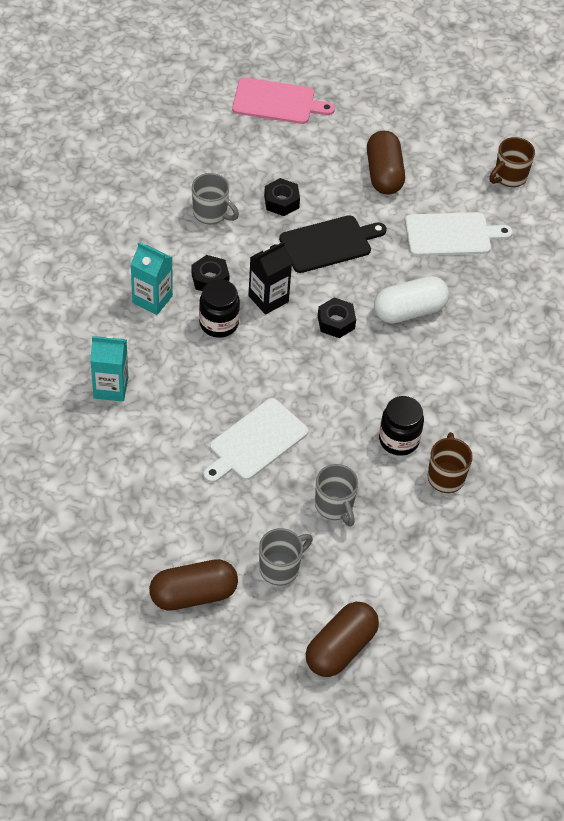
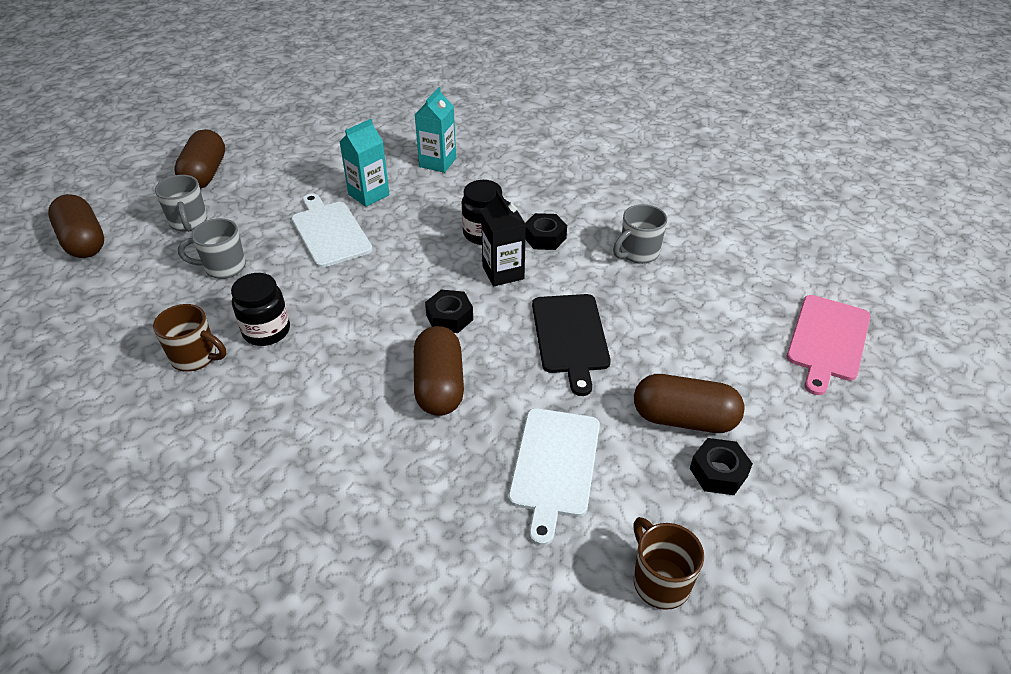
camera: 110 degrees right, 10 degrees down
(152, 299) = (530, 198): turquoise carton -> turquoise carton (369, 195)
(281, 201) = (647, 310): black nut -> black nut (718, 472)
(409, 311) = (439, 385): white capsule -> brown capsule

